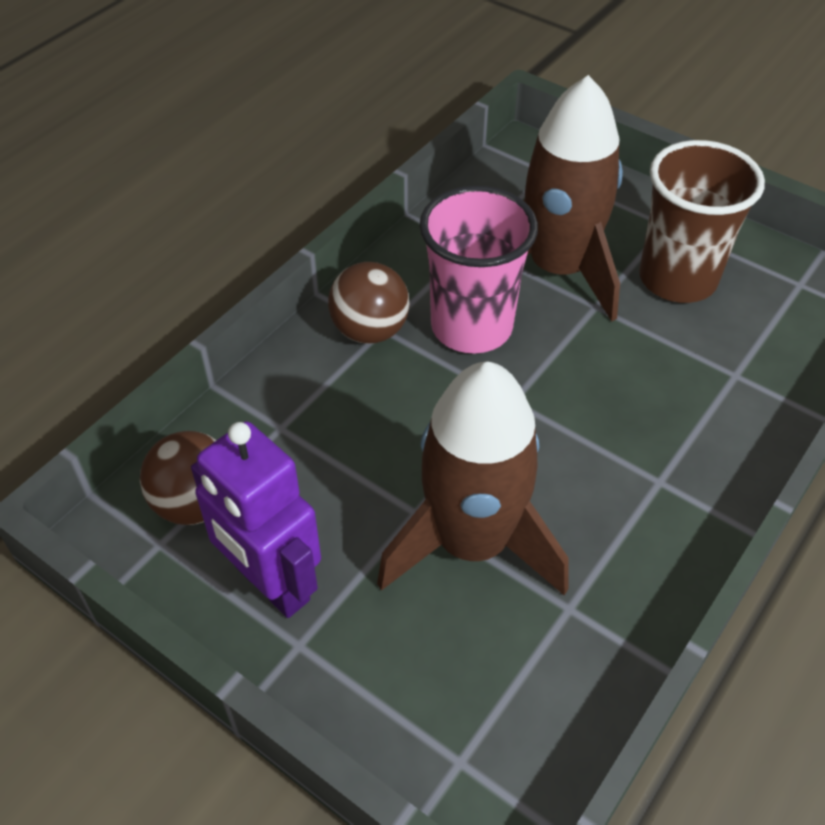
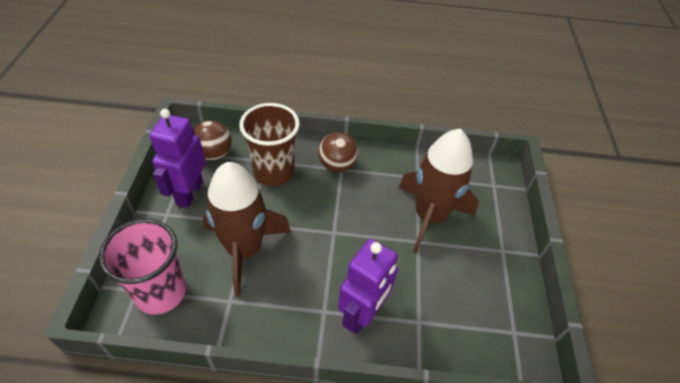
camera: 55 degrees right, 0 degrees up
(471, 327) = (366, 199): pink cup -> pink cup (161, 292)
(677, 279) = (466, 270): brown cup -> brown cup (273, 172)
(690, 434) = (362, 314): none -> purple robot

